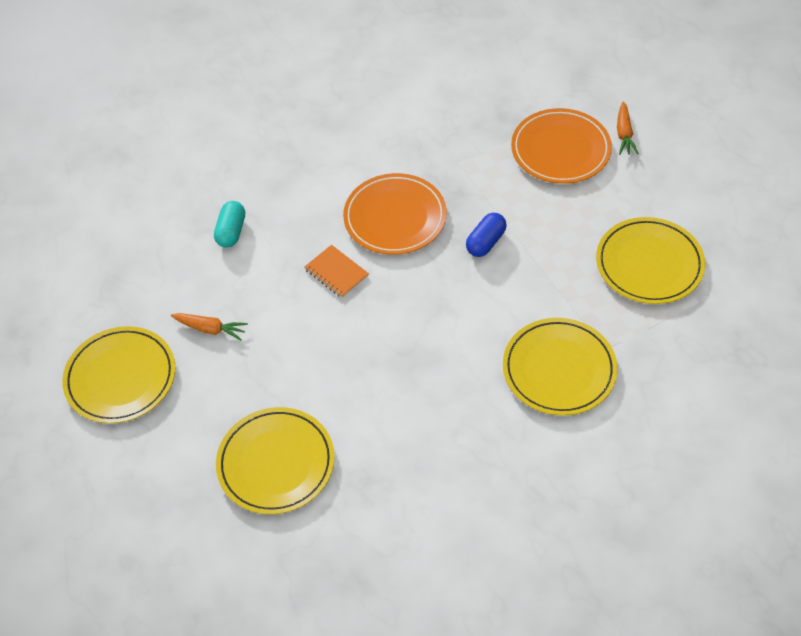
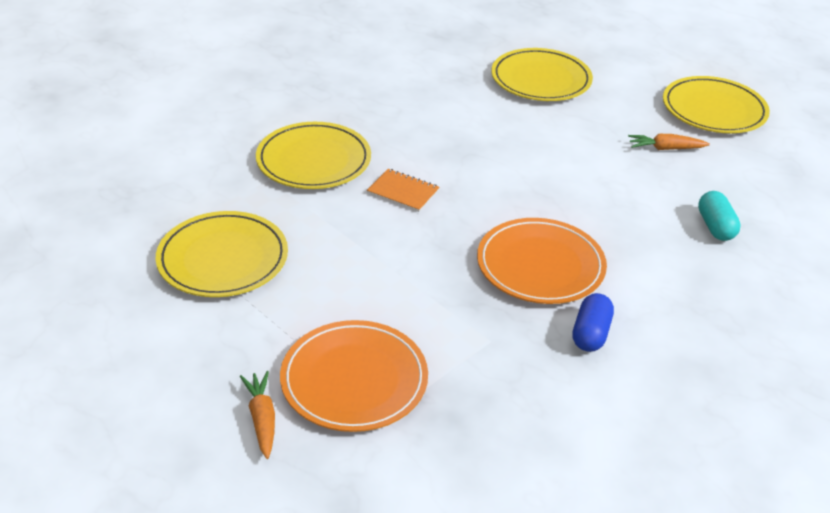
camera: 160 degrees right, 15 degrees down
(336, 272) = (574, 206): orange notebook -> orange notebook (403, 192)
(486, 242) = (422, 255): blue capsule -> blue capsule (590, 334)

